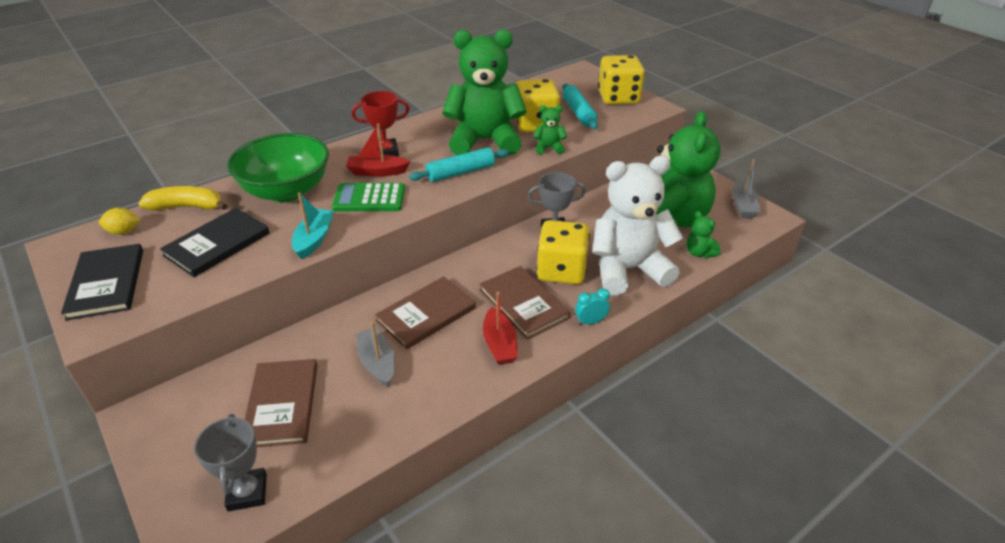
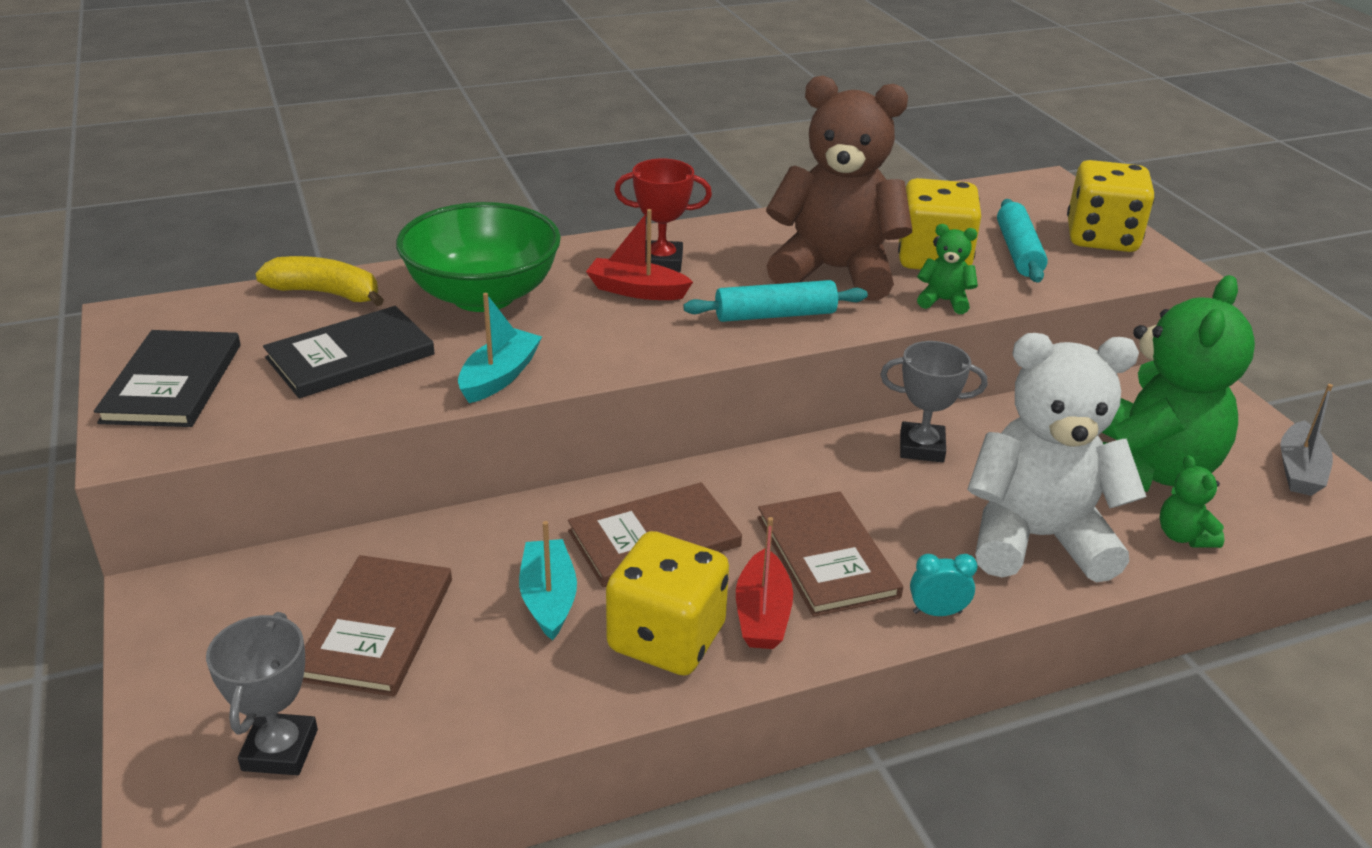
camera: 15 degrees right, 5 degrees down
(124, 232) = (223, 313): yellow lemon -> none
(369, 198) = (609, 329): green calculator -> none
(377, 363) = (548, 598): grey boat -> turquoise boat
(485, 140) = (834, 271): green teddy bear -> brown teddy bear
(561, 271) = (913, 516): yellow dice -> yellow dice (666, 638)

